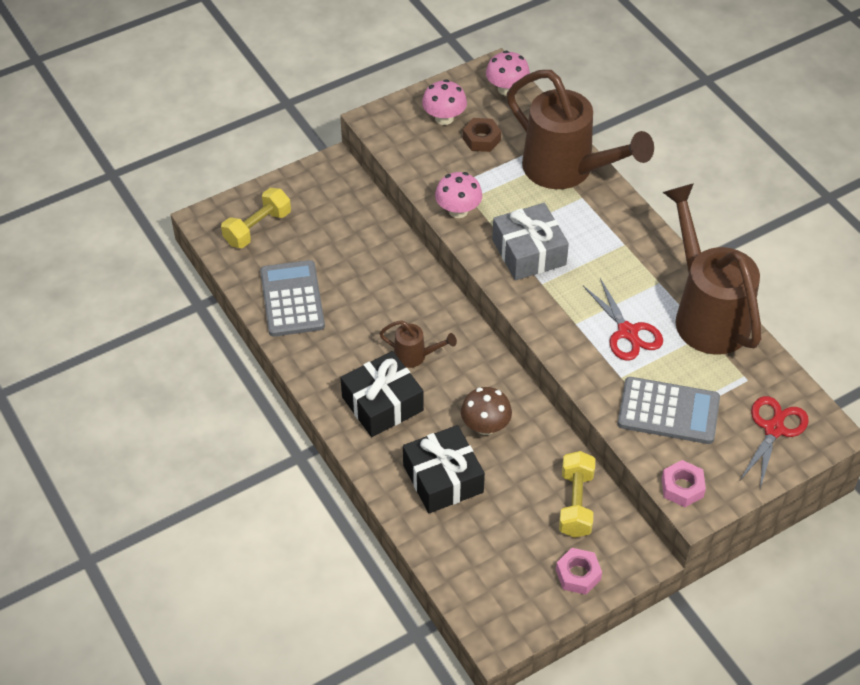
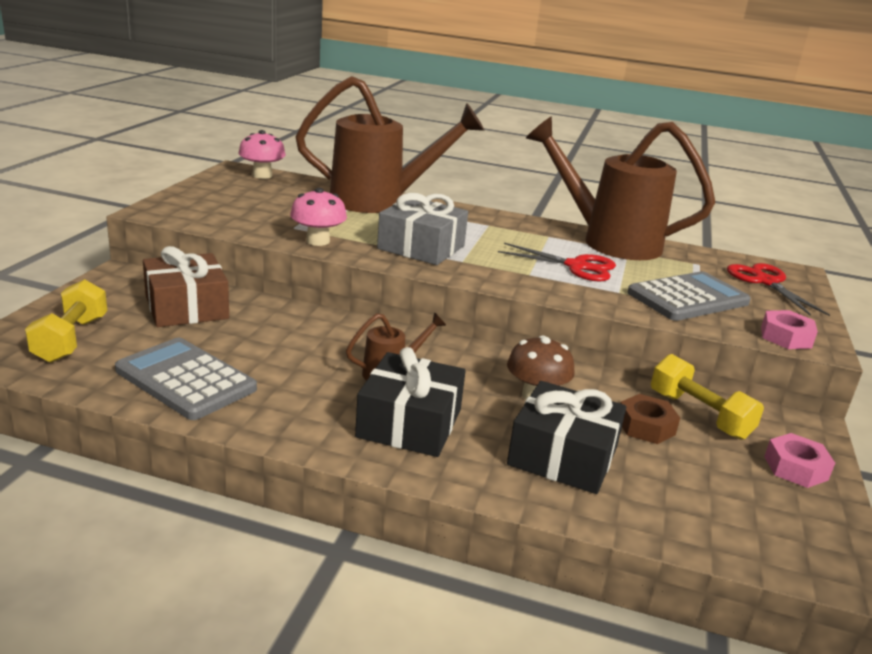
camera: 45 degrees left, 25 degrees down
(347, 225) = (186, 307): none -> brown gift
(444, 118) = (225, 198): pink mushroom -> none
(481, 139) = (278, 201): brown nut -> brown nut (646, 426)

